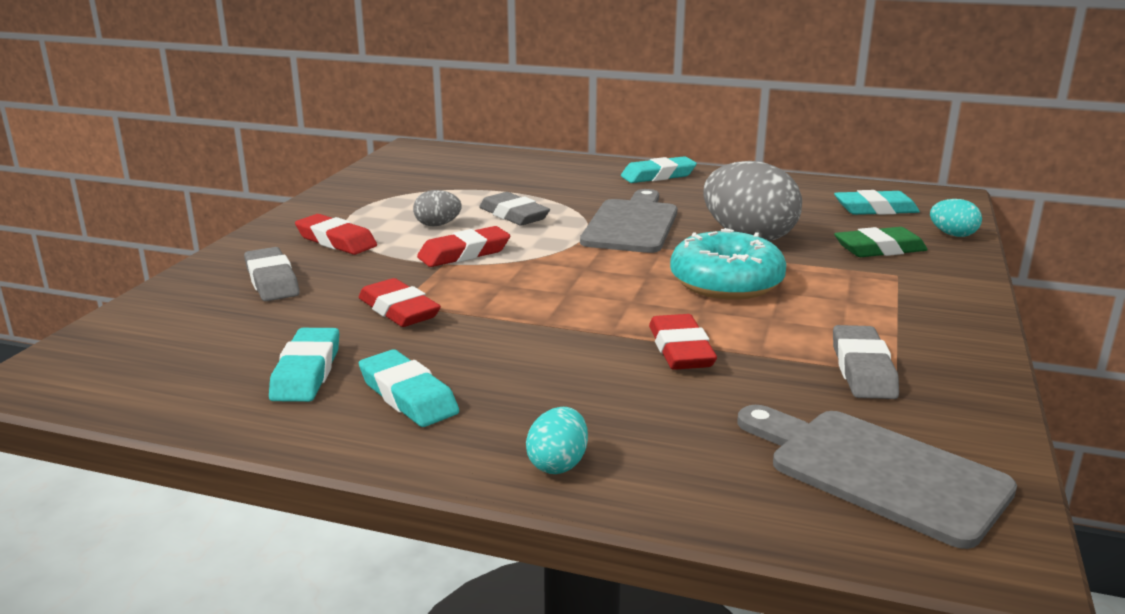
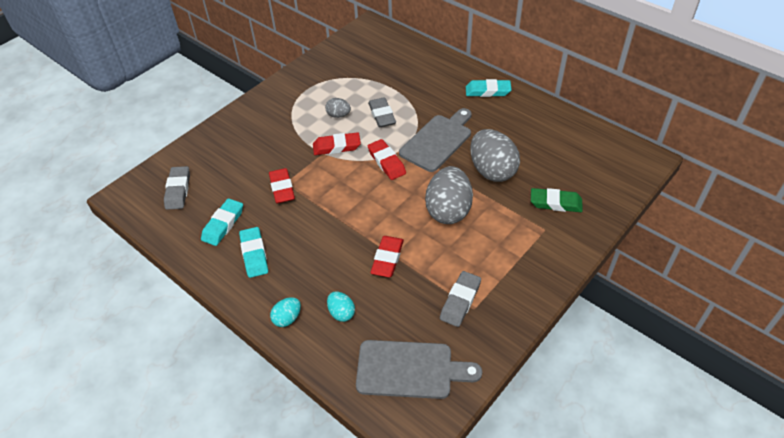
camera: 25 degrees right, 25 degrees up
(272, 281) = (239, 147): grey eraser -> grey eraser (178, 190)
(336, 241) = (283, 118): red eraser -> red eraser (386, 162)
(726, 283) = (448, 210): turquoise donut -> grey egg
(875, 209) = (588, 161): turquoise eraser -> none
(877, 472) = (410, 369): grey cutting board -> grey cutting board turned 120 degrees clockwise
(953, 234) = (612, 200): turquoise egg -> turquoise egg (341, 313)

